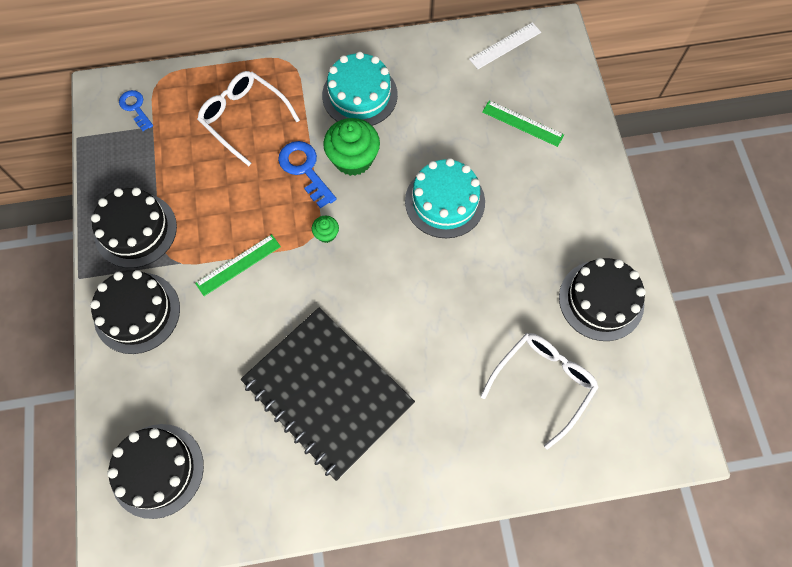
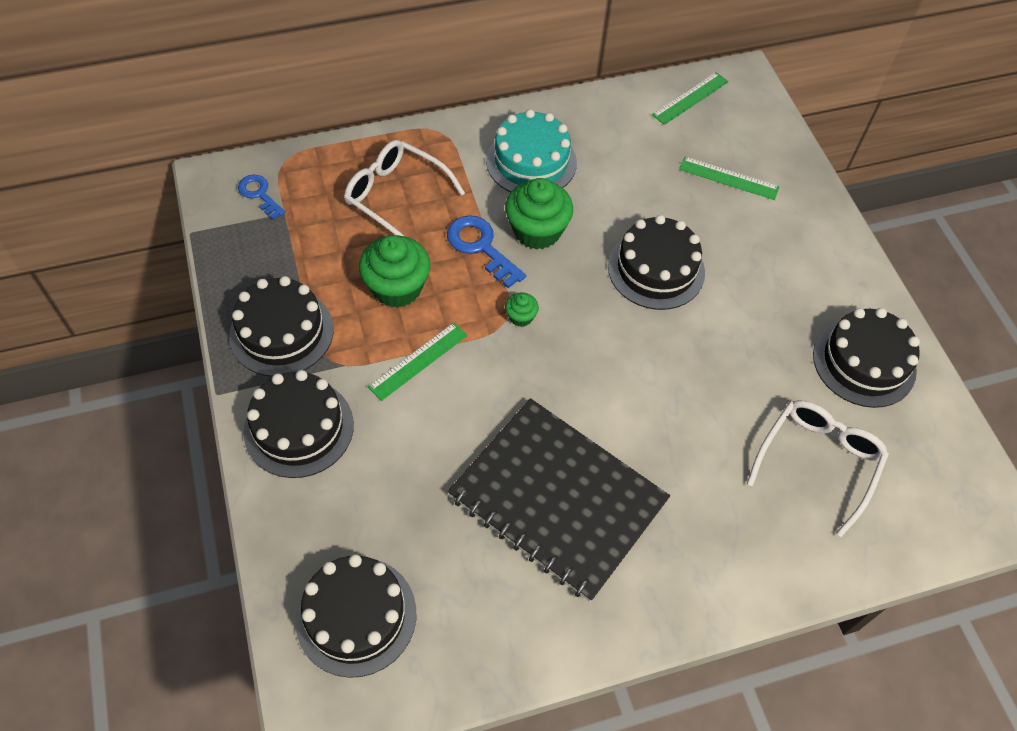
camera: 10 degrees left, 10 degrees down
(232, 199) = (397, 287): none -> green cupcake
(445, 201) = (656, 269): turquoise cake -> black cake
(505, 45) = (690, 98): white ruler -> green ruler

